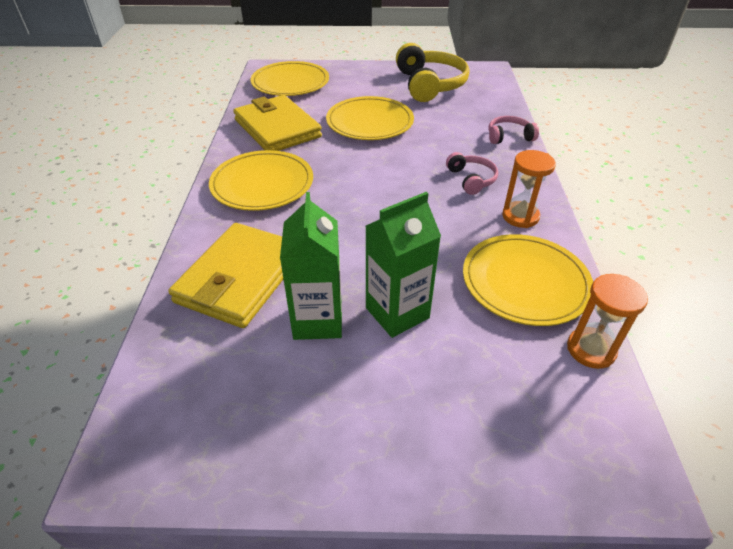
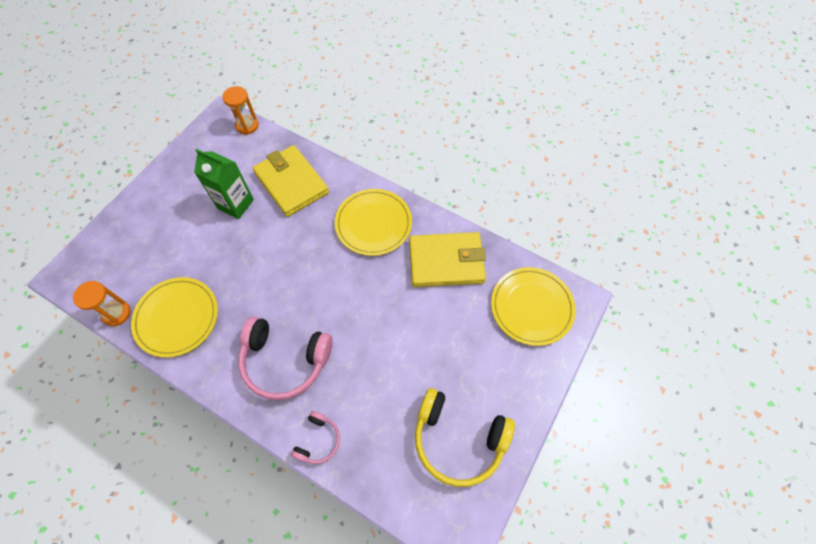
camera: 120 degrees right, 20 degrees up
(370, 122) = (415, 336): yellow plate -> none
(397, 313) = (211, 240): green carton -> none
(471, 179) = (285, 360): pink headphones -> pink headphones, size x1.96
(520, 216) = (225, 362): orange hourglass -> orange hourglass (247, 125)

